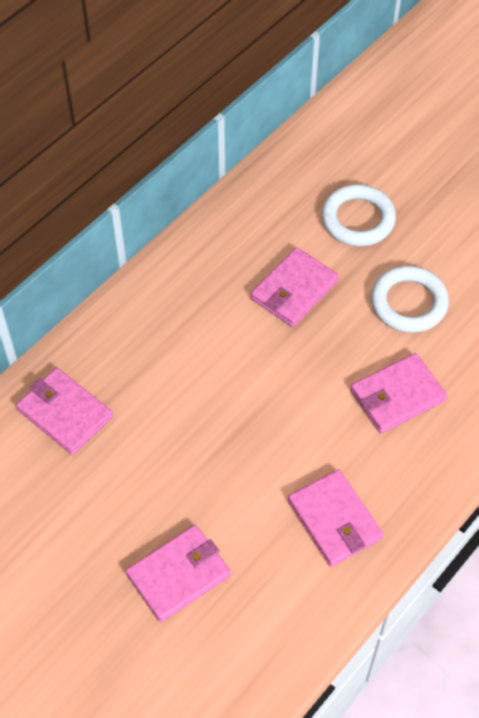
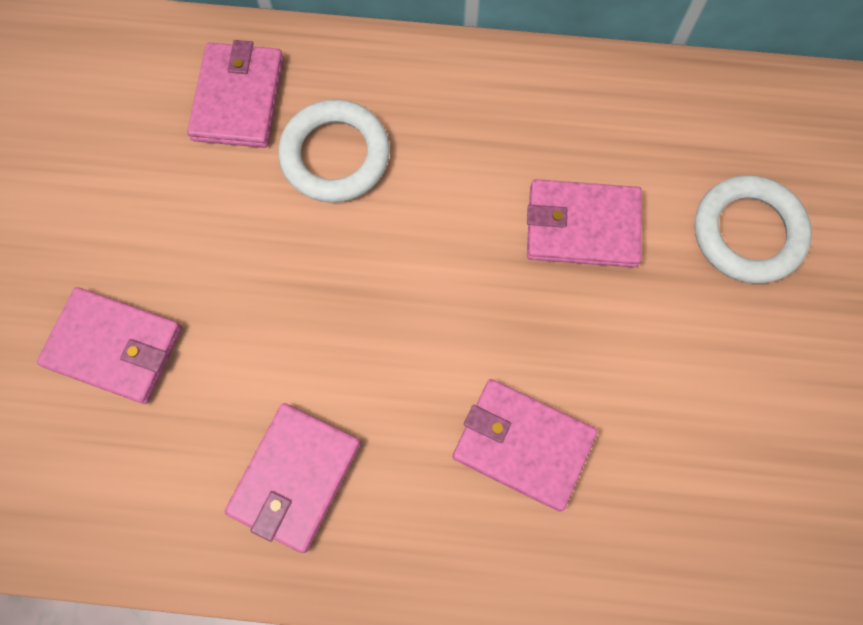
camera: 55 degrees right, 15 degrees up
(408, 303) = (672, 373): white ring -> white ring (335, 155)

